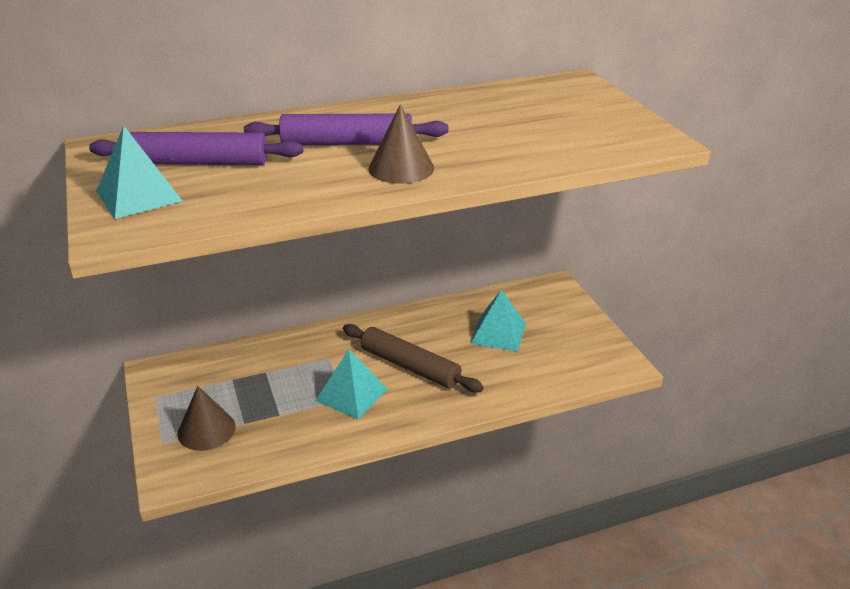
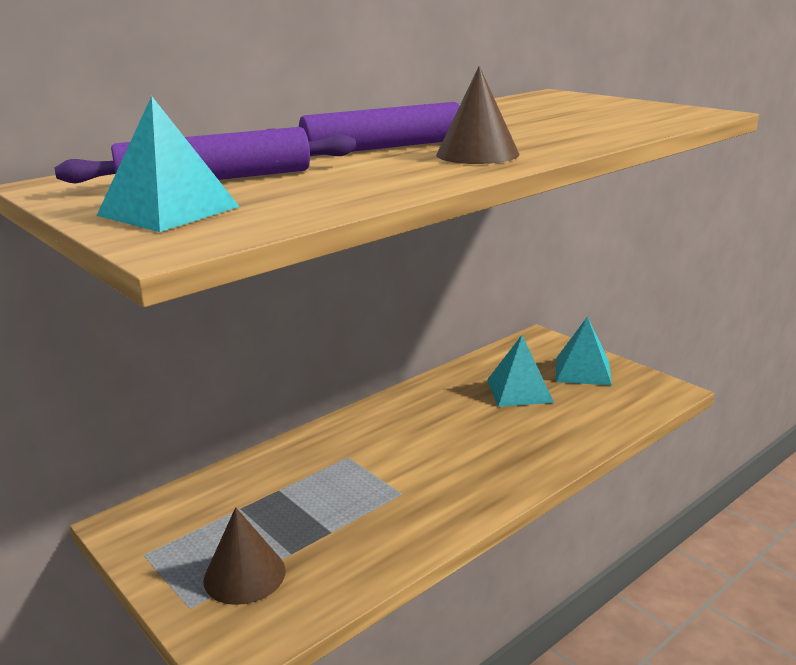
camera: 20 degrees left, 10 degrees down
(351, 394) = (405, 487): turquoise pyramid -> turquoise pyramid (582, 371)
(409, 366) = (450, 443): brown rolling pin -> none

